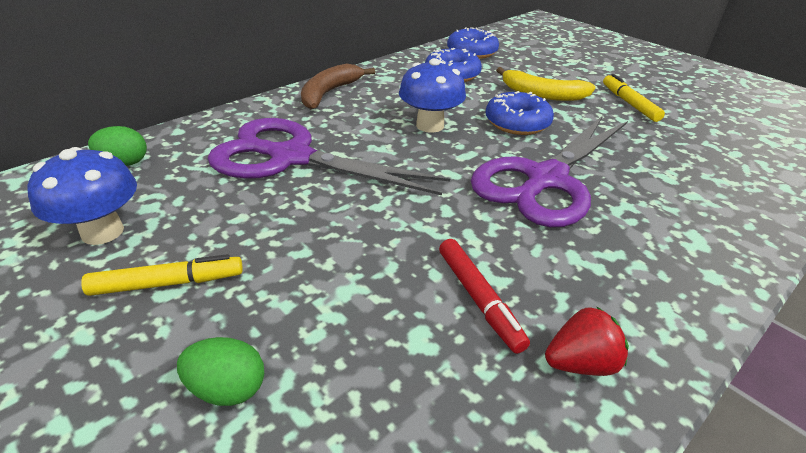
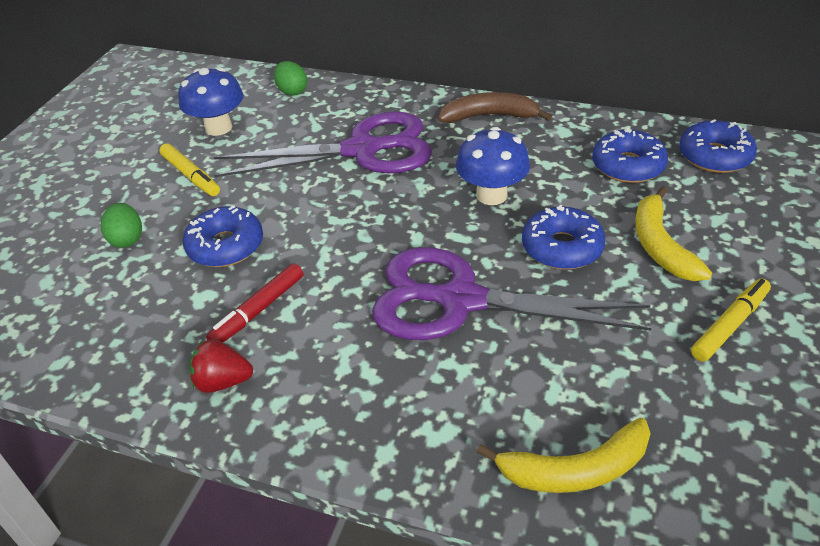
camera: 65 degrees right, 5 degrees up
(291, 157) = (362, 150): purple scissors -> purple scissors turned 90 degrees clockwise
(344, 292) = (226, 246): none -> blue donut
(580, 363) = (222, 381): red strawberry -> red strawberry turned 135 degrees clockwise
(745, 195) = (575, 470): none -> yellow banana

